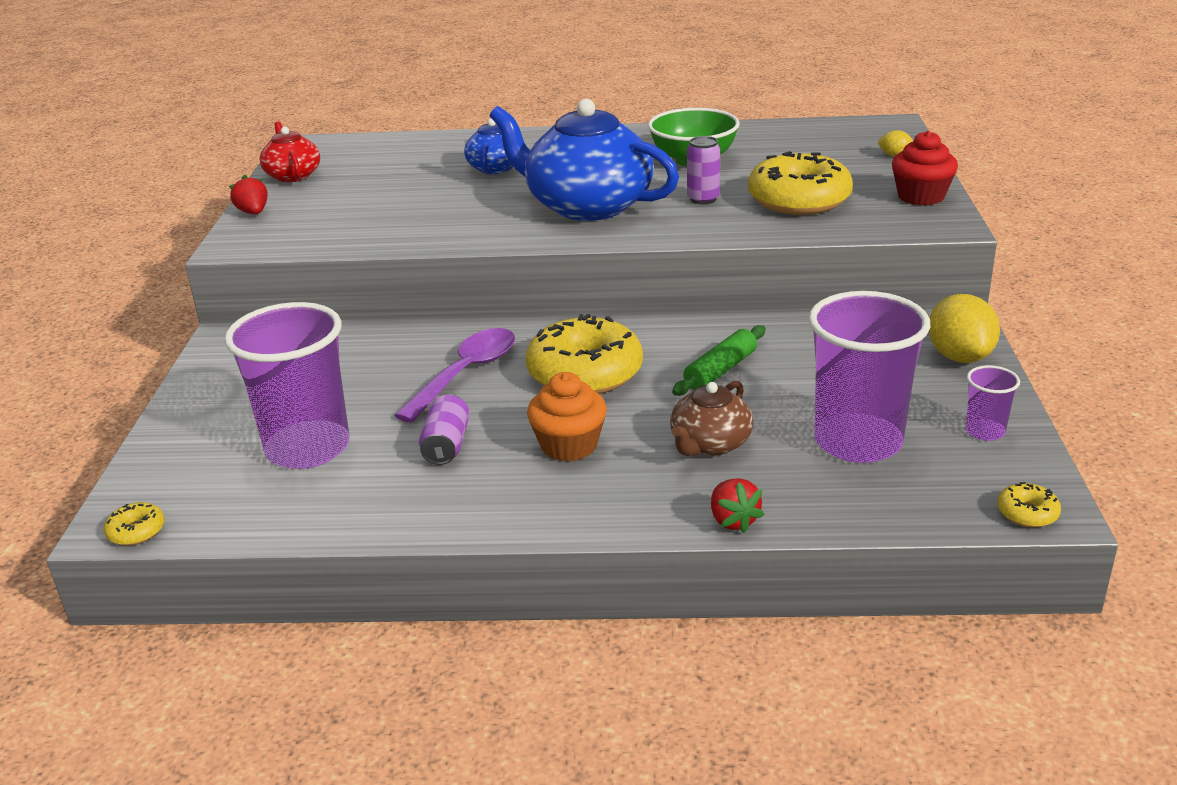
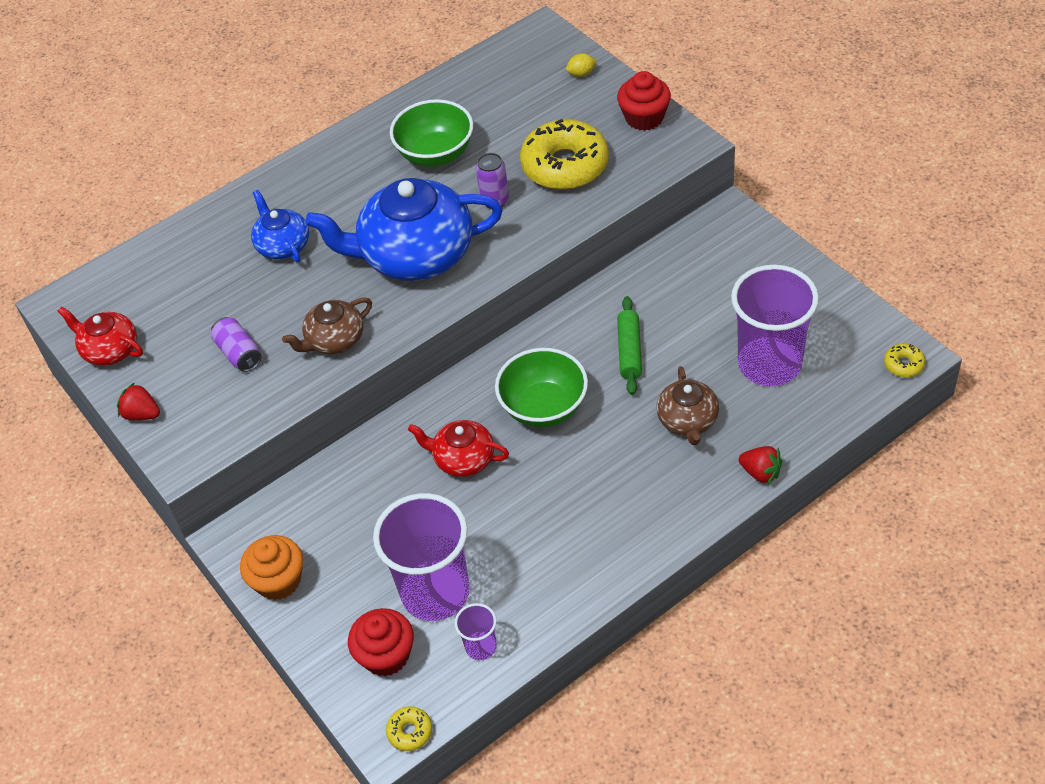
camera: 35 degrees left, 20 degrees up
(206, 468) = (386, 655): none -> red cupcake
(446, 445) = (526, 528): purple can -> purple can (239, 353)
(447, 227) = (334, 340): none -> brown teapot
(466, 374) = (463, 459): purple spoon -> red teapot
(569, 445) = (604, 477): orange cupcake -> orange cupcake (278, 581)
(585, 373) = (544, 407): yellow donut -> green bowl
(959, 356) = (761, 250): yellow lemon -> none
(985, 431) = (830, 311): purple cup -> purple cup (481, 646)

